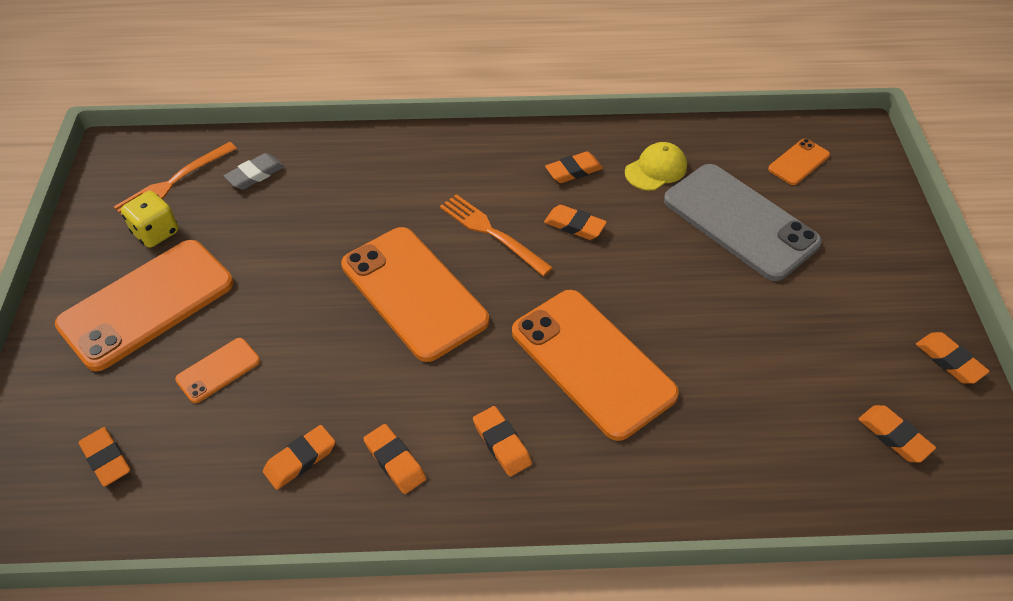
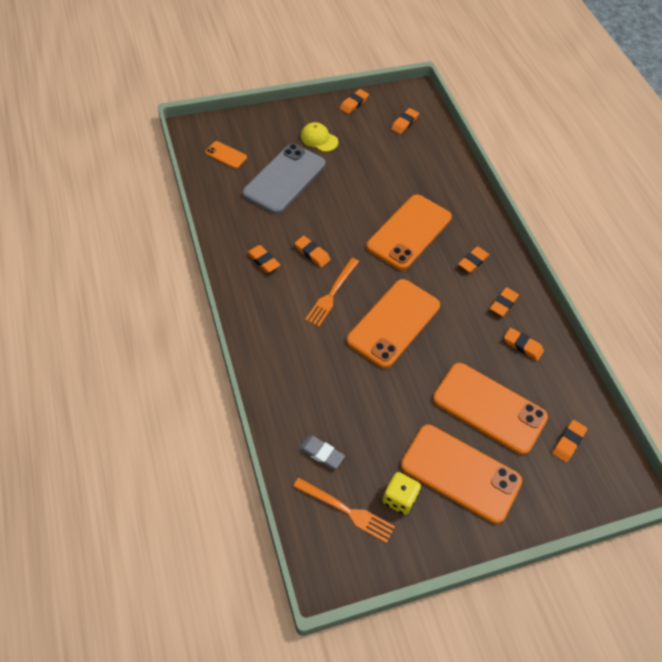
camera: 110 degrees left, 5 degrees up
(218, 370) = (489, 408): orange phone -> orange phone, size x2.20
(574, 225) = (312, 253): orange eraser -> orange eraser turned 60 degrees counterclockwise
(656, 169) = (250, 219): yellow cap -> yellow cap (319, 139)

